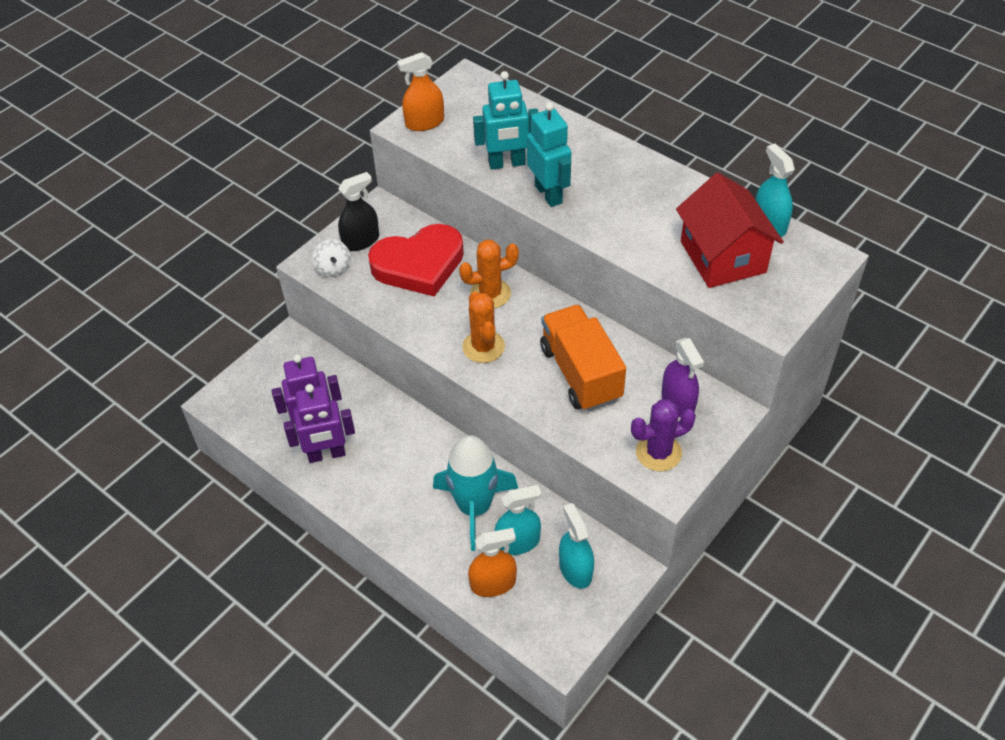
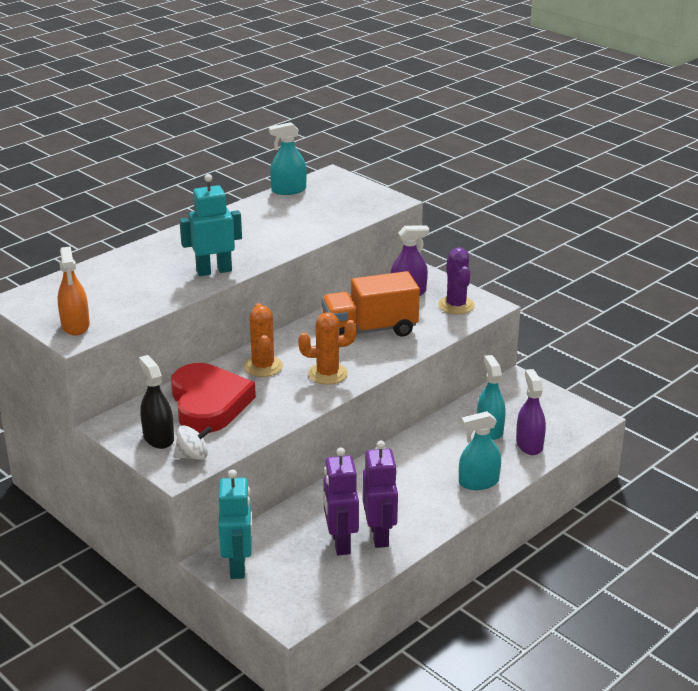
camera: 85 degrees left, 20 degrees down
(475, 507) = (452, 449): turquoise rocket -> none
(493, 583) = (529, 444): orange spray bottle -> purple spray bottle
(507, 163) = (162, 287): turquoise robot -> turquoise robot (238, 566)
(575, 569) = (517, 404): turquoise spray bottle -> turquoise spray bottle (478, 482)
(723, 257) = (318, 210): red house -> none

